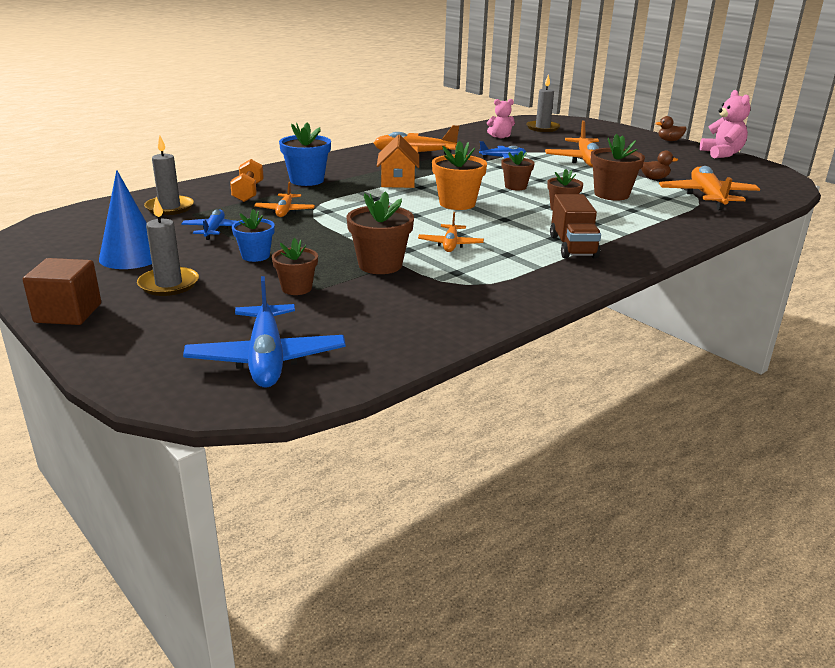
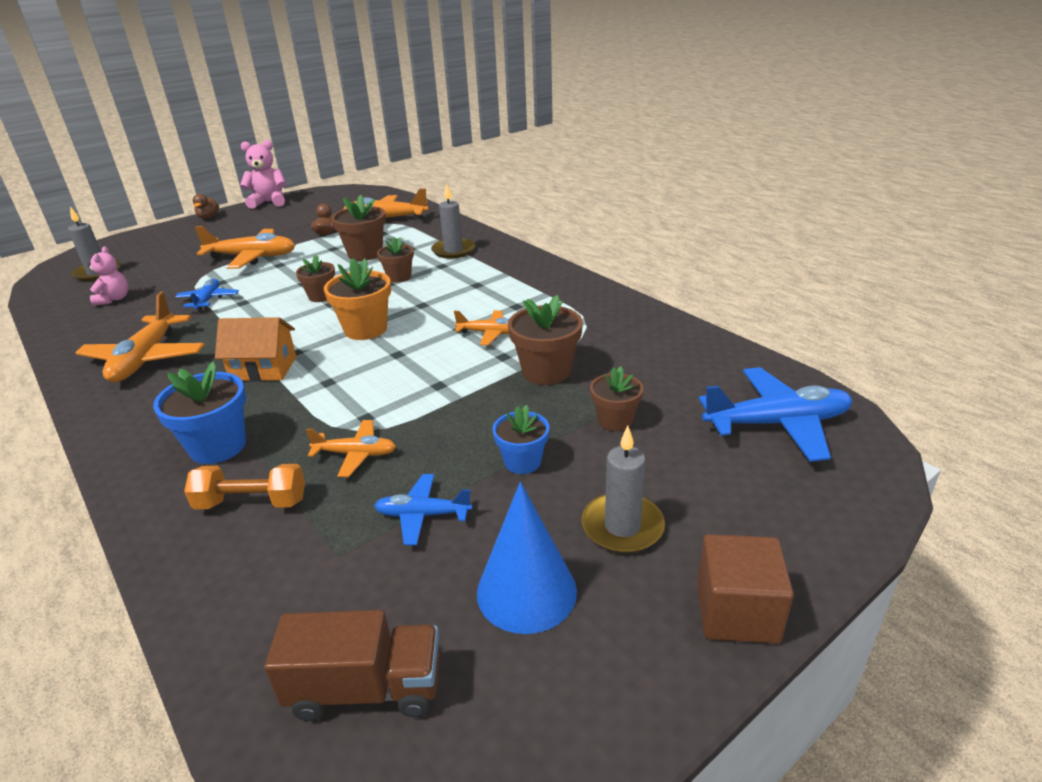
camera: 85 degrees left, 5 degrees up
(169, 207) = (299, 591): grey candle -> grey candle (453, 250)
(572, 246) = (498, 278): brown truck -> brown truck (366, 688)

